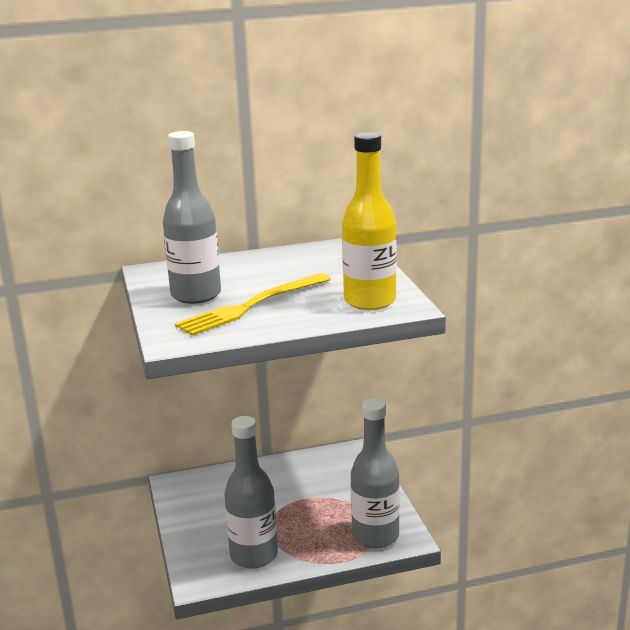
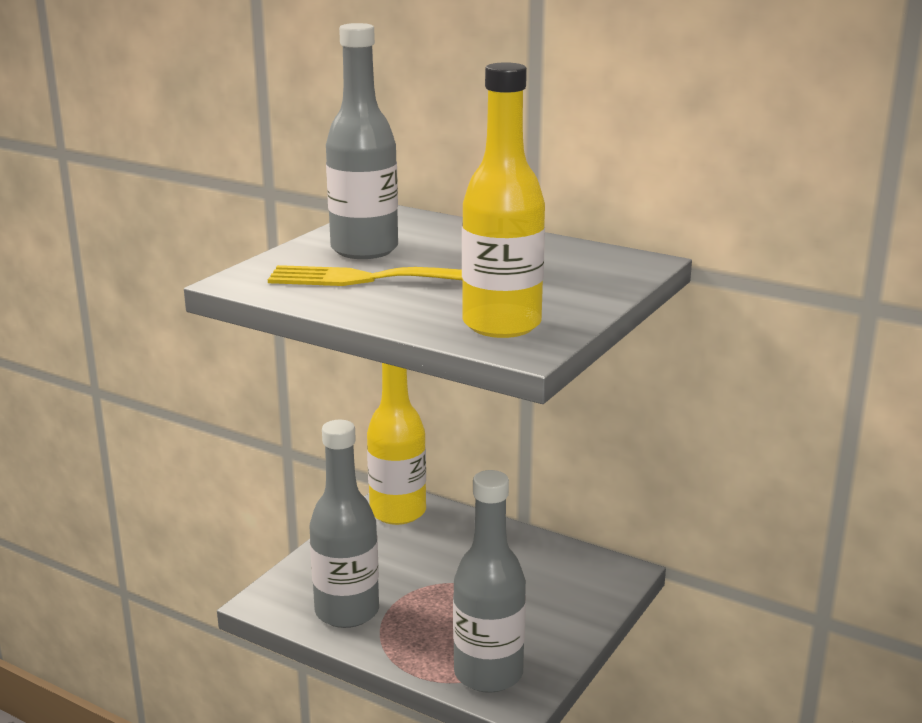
camera: 45 degrees right, 0 degrees up
(189, 489) = (398, 512): none -> yellow bottle

